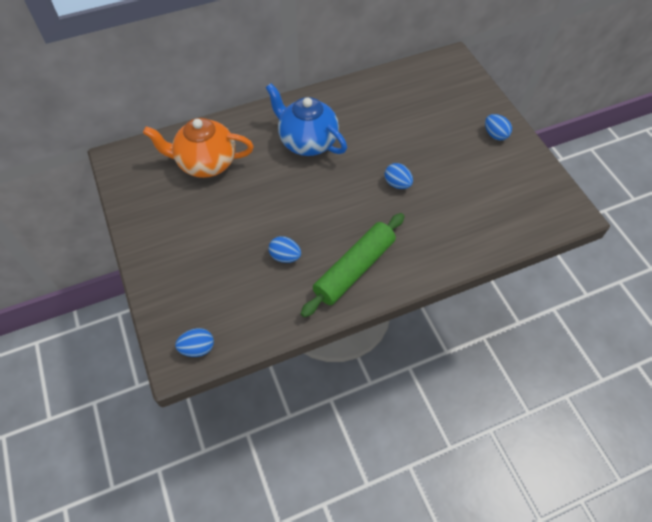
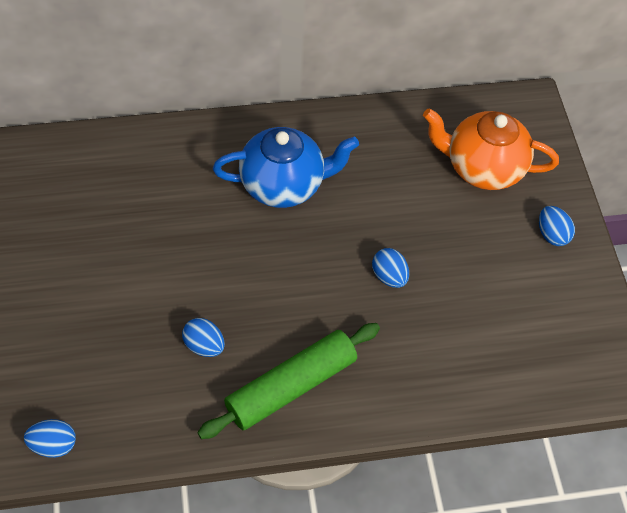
camera: 10 degrees right, 0 degrees up
(205, 163) = (138, 185): orange teapot -> orange teapot (482, 168)
(307, 142) = (284, 185): blue teapot -> blue teapot turned 120 degrees clockwise

